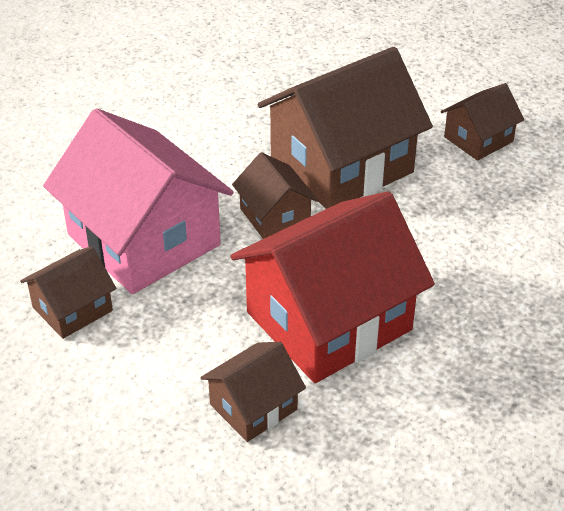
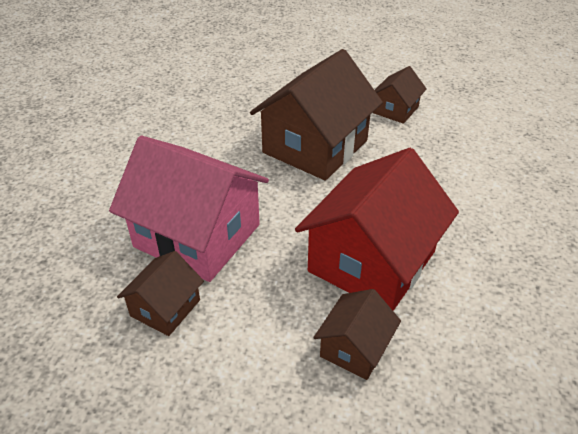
camera: 20 degrees left, 0 degrees up
(275, 216) = (288, 193): brown house -> none

